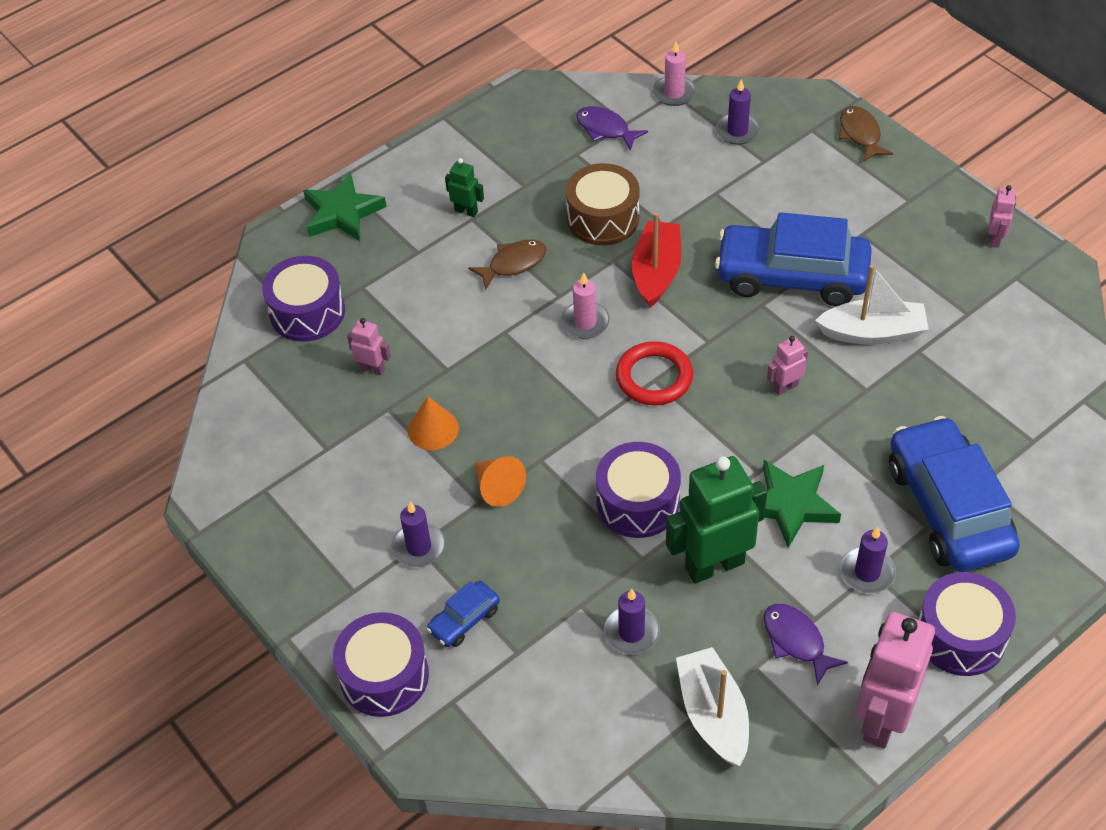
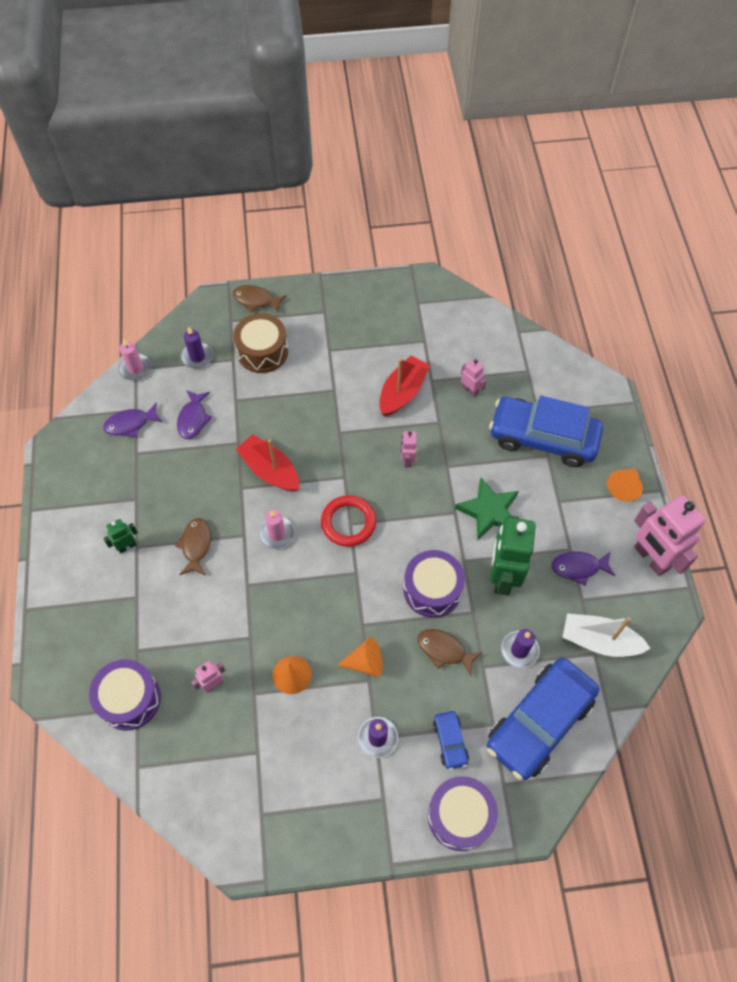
camera: 60 degrees left, 10 degrees up
(342, 213) = (59, 625): green star -> none
(571, 555) = (444, 650): none -> brown fish
(603, 218) = (202, 472): brown drum -> brown drum (262, 351)
(658, 173) = (193, 419): none -> purple fish
(791, 276) = (331, 404): blue car -> blue car (539, 722)
(867, 572) = (557, 503): purple candle -> none
(873, 332) = (402, 392): white boat -> red boat
(960, 636) = (624, 487): purple drum -> orange cone
(995, 239) = (384, 293): pink robot -> pink robot (470, 390)

